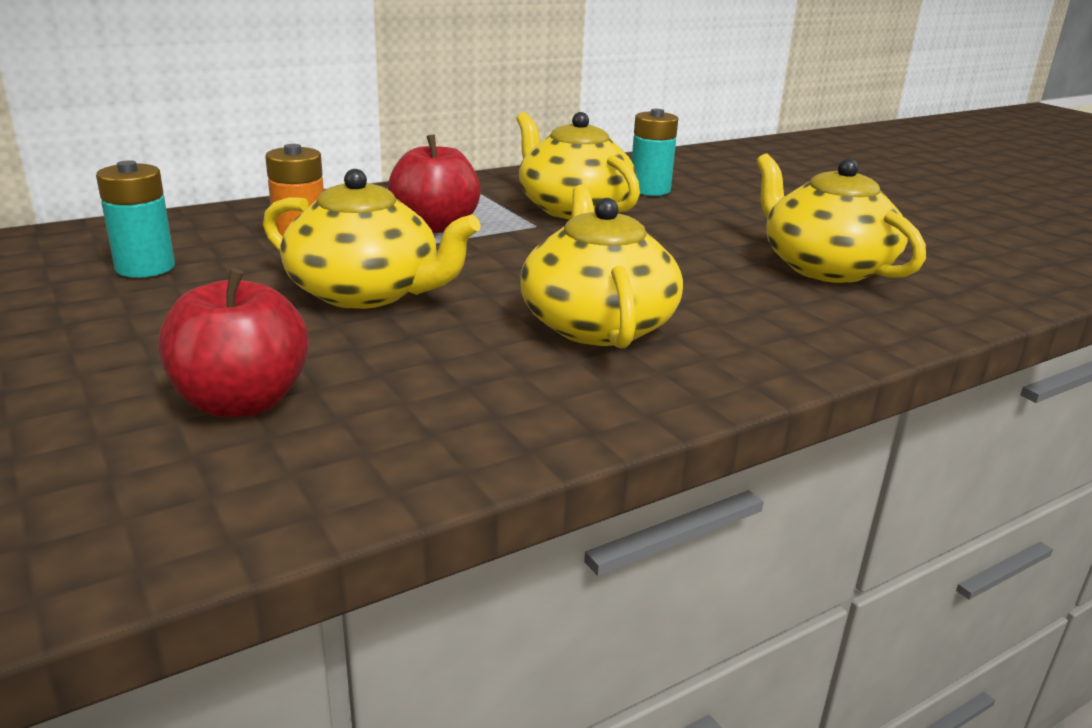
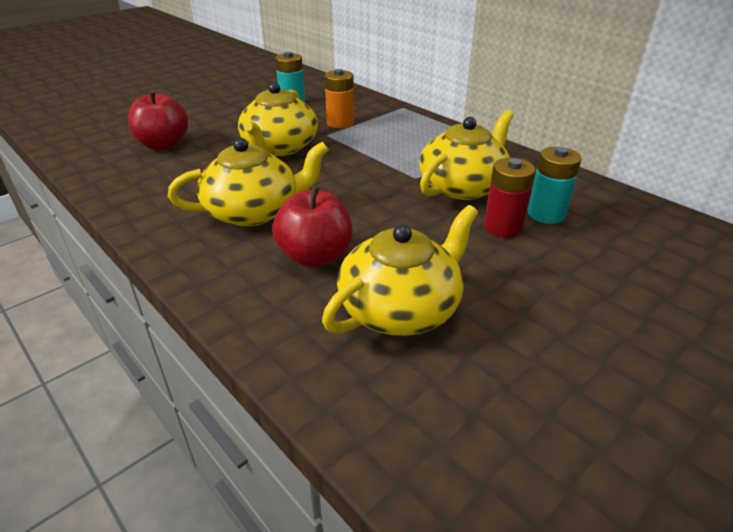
camera: 80 degrees right, 10 degrees up
(435, 226) = (389, 149): red apple -> red apple (315, 256)
(672, 208) = (503, 227): none -> red battery

